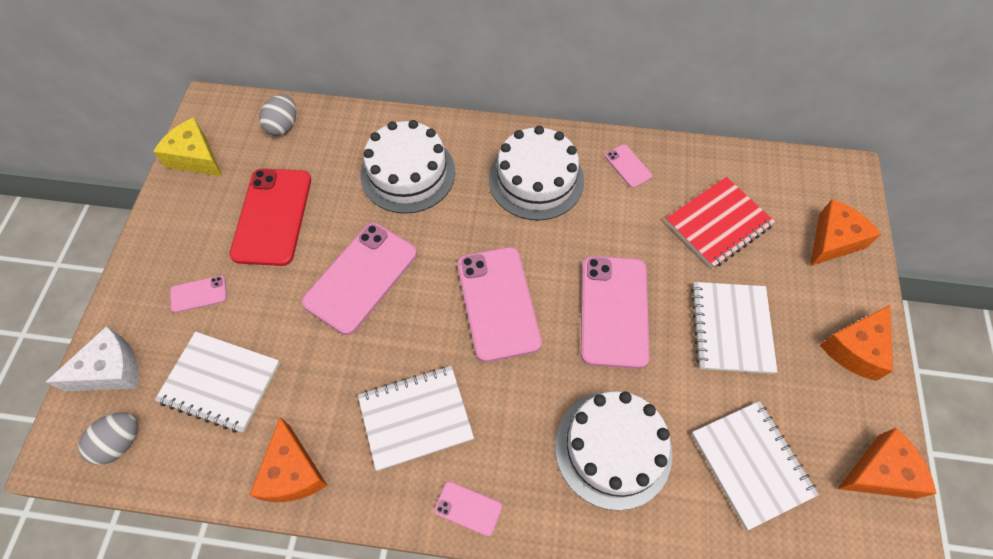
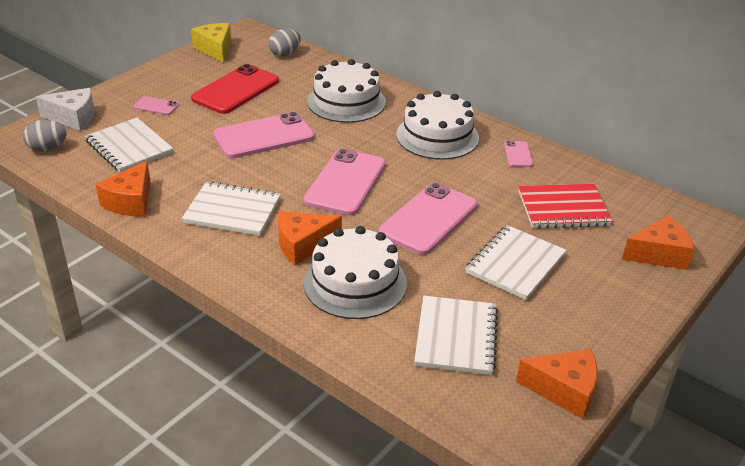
camera: 30 degrees right, 25 degrees down
(468, 508) = (223, 265): pink phone -> none
(855, 349) = (615, 318): orange cheese -> orange cheese (303, 245)

